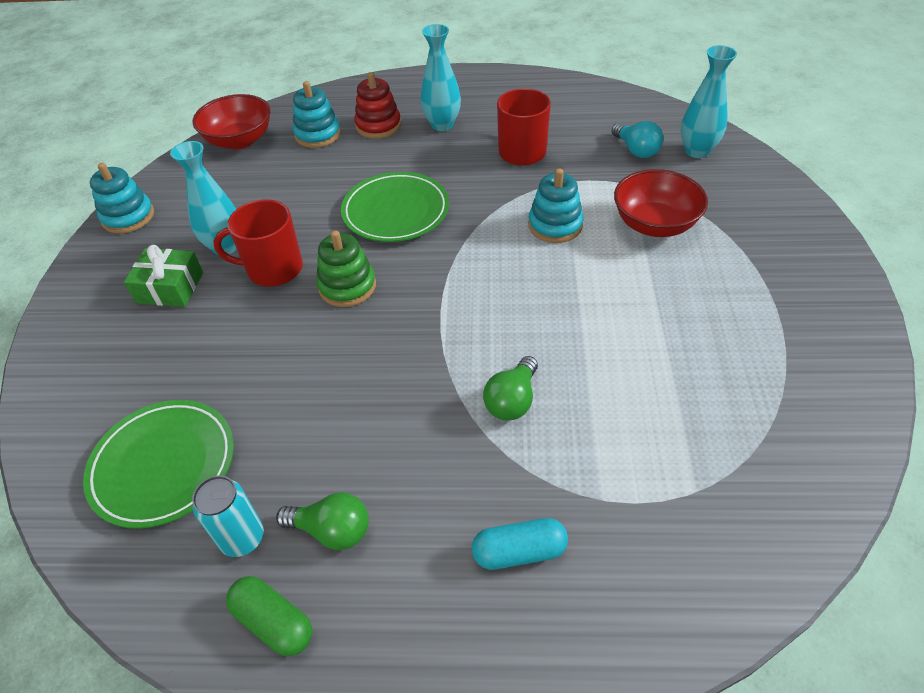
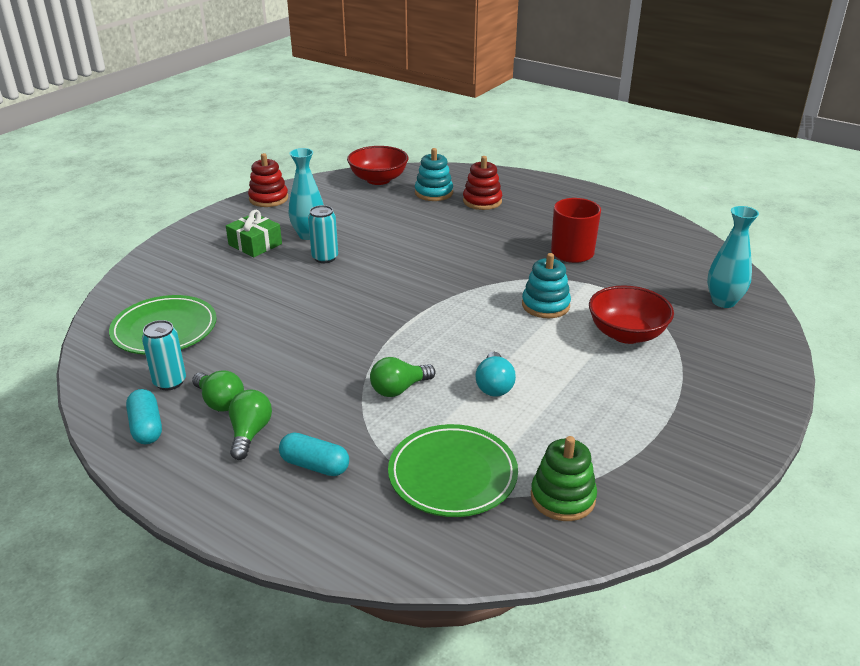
camera: 30 degrees right, 15 degrees down
(128, 217) = (268, 199): turquoise stacking toy -> red stacking toy
(273, 269) = (325, 258): red mug -> turquoise can
(274, 622) = (146, 427): green capsule -> turquoise capsule
(347, 286) = (361, 285): green stacking toy -> green stacking toy (562, 497)
(396, 211) = (438, 255): green plate -> green plate (452, 474)
(408, 553) = (250, 433): none -> green light bulb
(442, 125) = (530, 216): turquoise vase -> none
(636, 150) = (669, 283): turquoise light bulb -> turquoise light bulb (494, 385)

